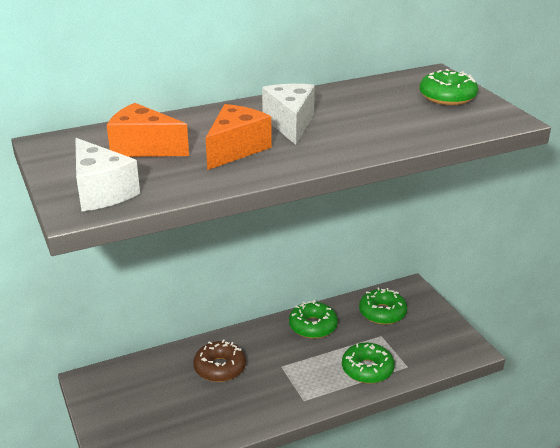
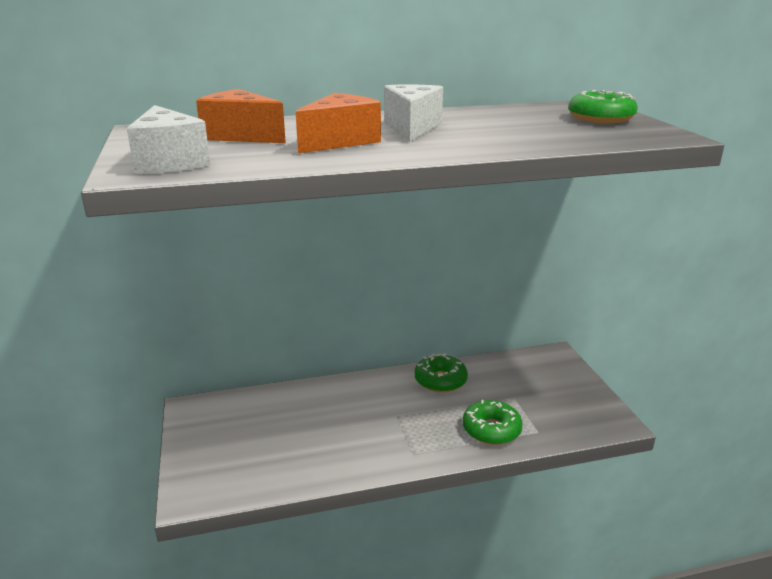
camera: 10 degrees right, 5 degrees down
(220, 368) = (330, 410): brown donut -> none
(382, 313) = (519, 375): green donut -> none

